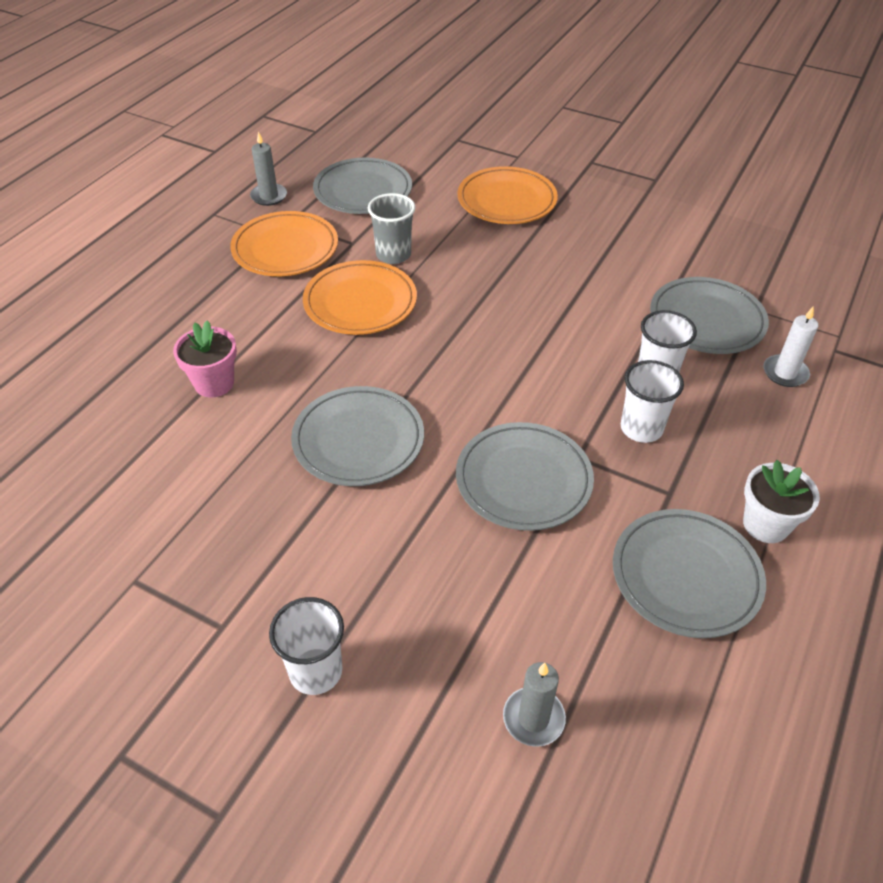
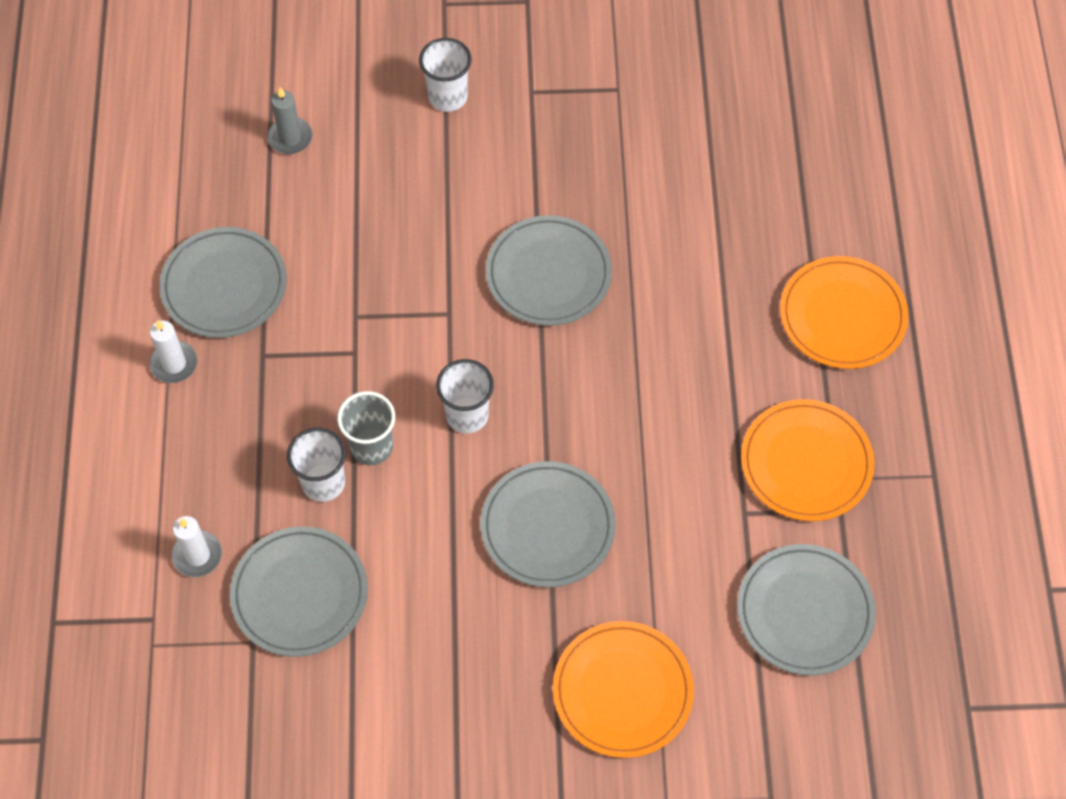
camera: 150 degrees right, 15 degrees up
(214, 383) = (717, 265): pink flower pot -> none
(269, 196) = (903, 539): grey candle -> none
(360, 302) = (666, 428): orange plate -> orange plate (842, 316)
(393, 255) = (686, 518): grey cup -> grey cup (371, 447)
(523, 480) = (389, 306): grey plate -> grey plate (547, 527)
(641, 428) = (312, 411): white cup -> white cup (467, 415)
(765, 524) = (174, 364): white flower pot -> white candle

